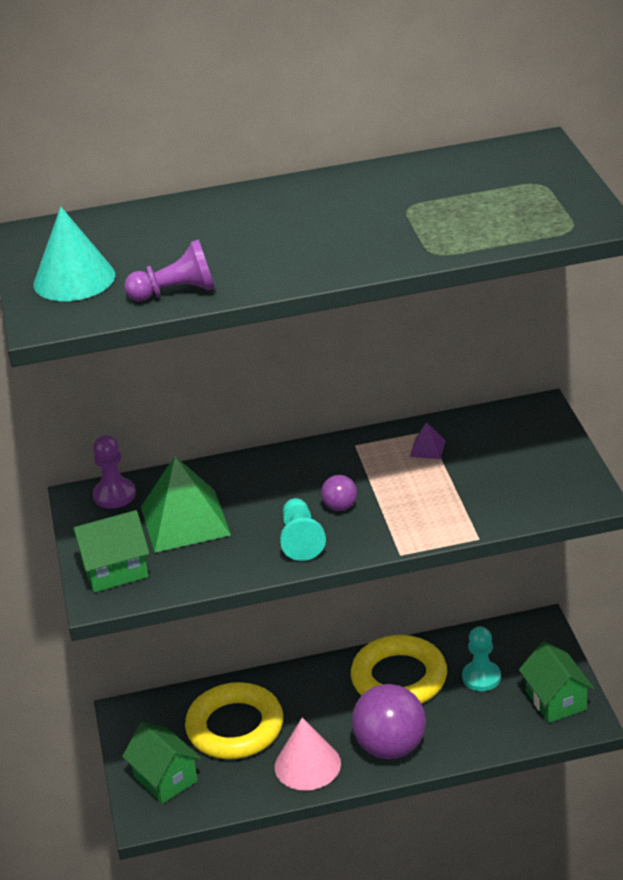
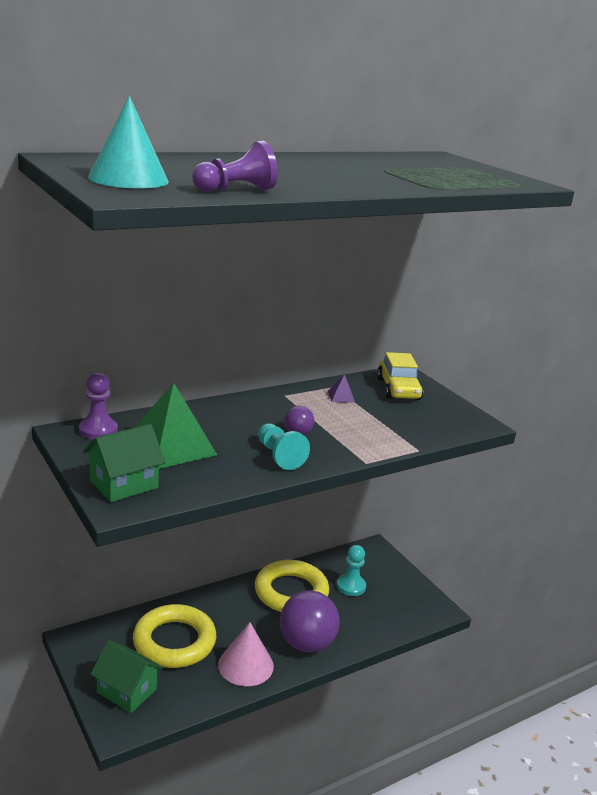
camera: 25 degrees left, 10 degrees down
(513, 436) = (398, 389): none -> yellow car
(556, 700) = (411, 597): green house -> none

